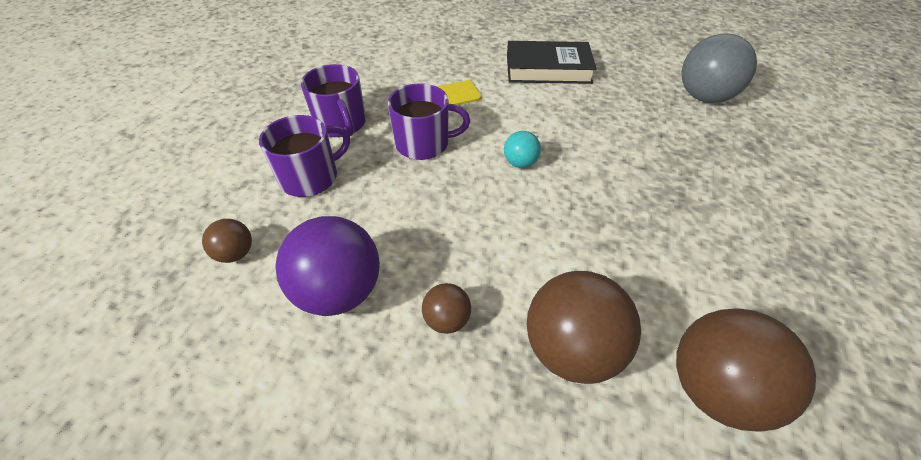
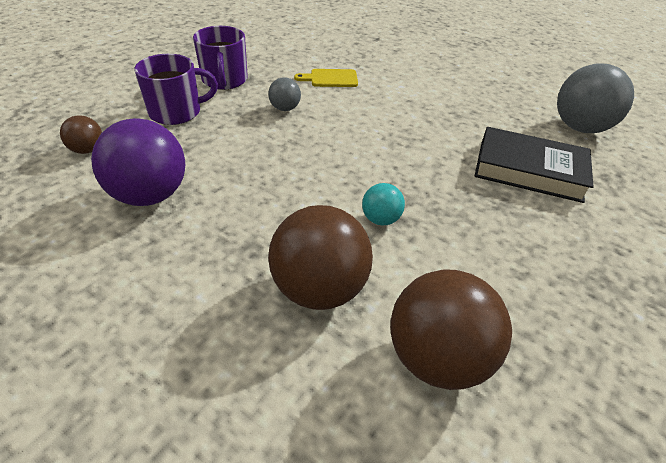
camera: 15 degrees right, 5 degrees down
(423, 144) = (285, 108): purple mug -> grey ball
(447, 320) = (224, 238): brown ball -> none
(520, 163) = (362, 141): turquoise ball -> turquoise ball (380, 219)
(548, 69) = (434, 75): black book -> black book (529, 170)

